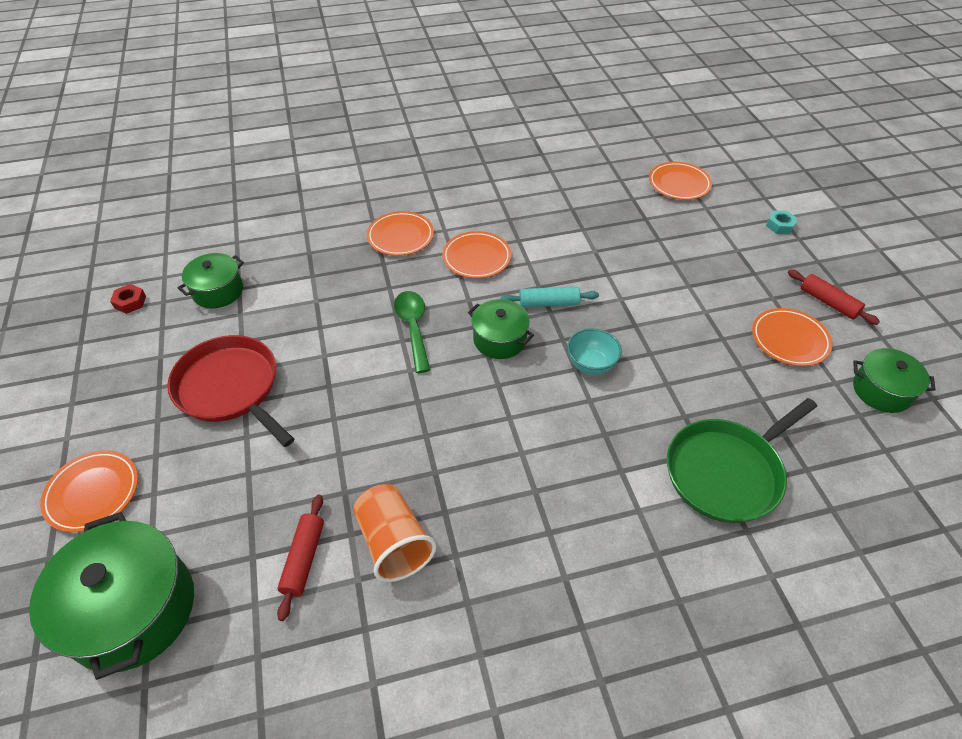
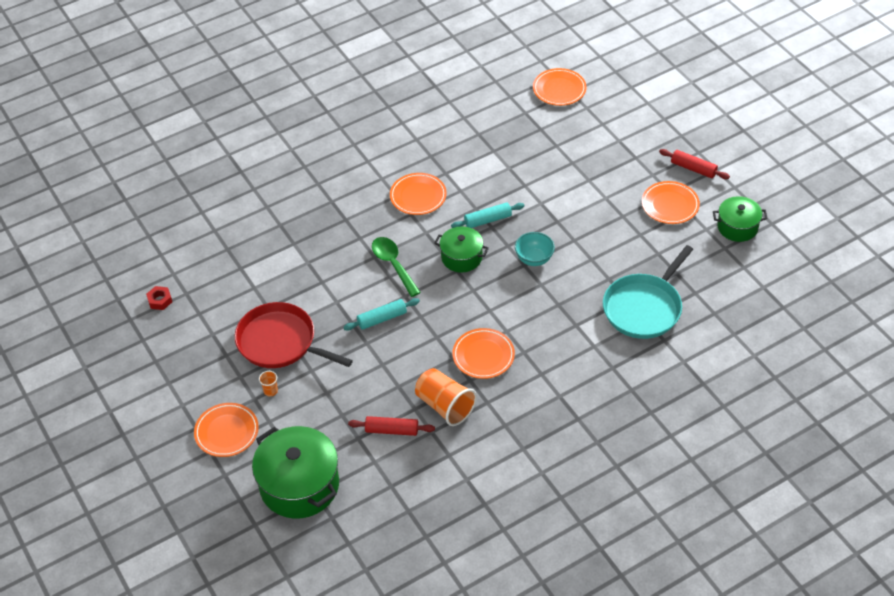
camera: 15 degrees left, 0 degrees up
(181, 450) = (270, 391): none -> orange cup
(218, 291) = (225, 274): green pot -> none
(303, 559) = (392, 430): red rolling pin -> red rolling pin turned 75 degrees counterclockwise
(368, 391) = (382, 319): none -> turquoise rolling pin
(400, 236) = (348, 193): orange plate -> orange plate (483, 356)
(726, 472) = (644, 308): green pan -> turquoise pan
(780, 225) = (647, 110): turquoise nut -> none

